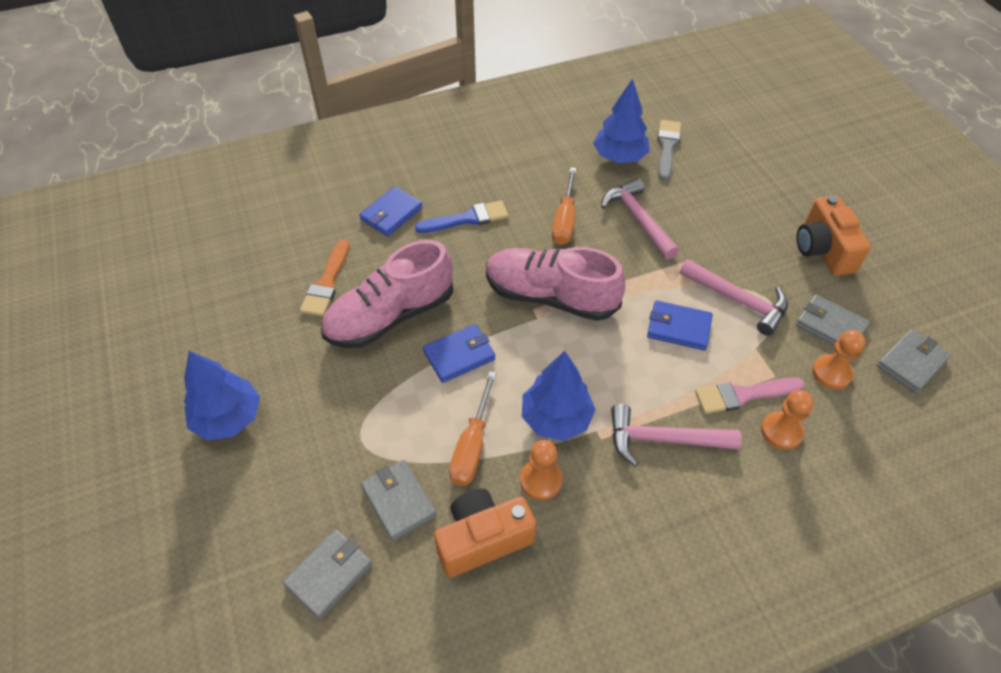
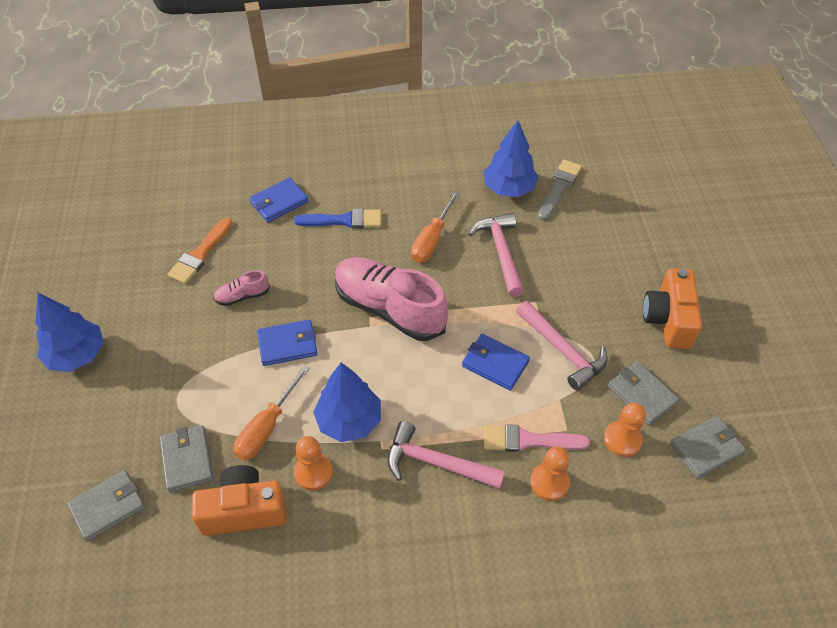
camera: 15 degrees right, 0 degrees up
(390, 316) = (242, 296): pink shoe -> pink shoe, size x0.43

